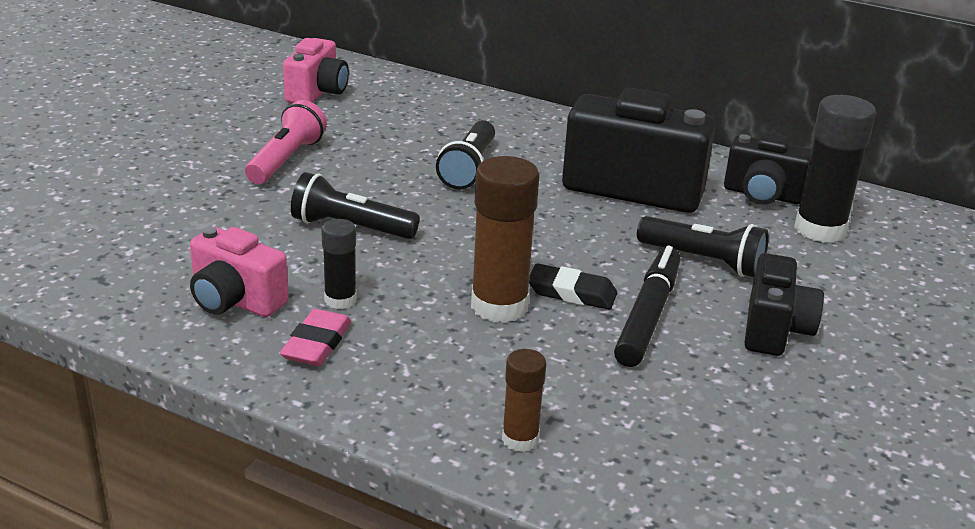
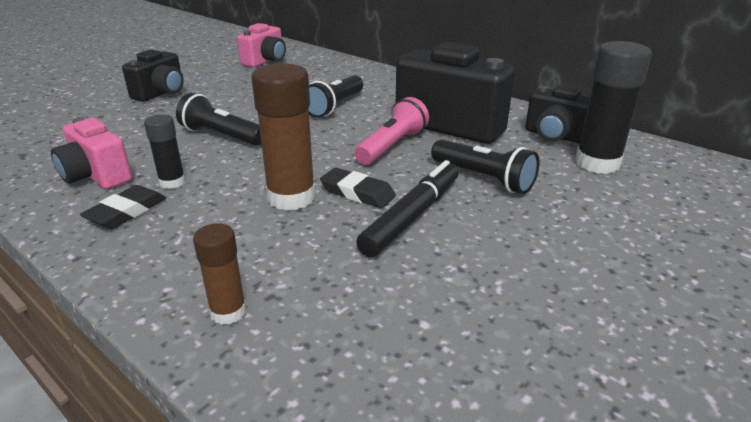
camera: 15 degrees right, 0 degrees up
(286, 160) = (213, 95): pink flashlight -> pink flashlight (392, 146)
(317, 344) = (126, 212): pink eraser -> black eraser
(774, 330) = (524, 239): black camera -> black camera (161, 93)

